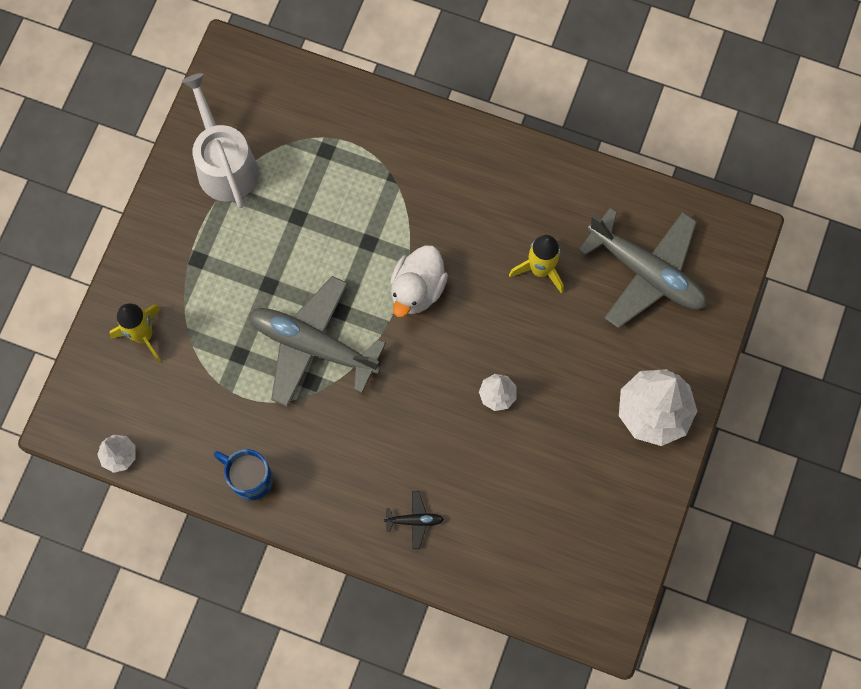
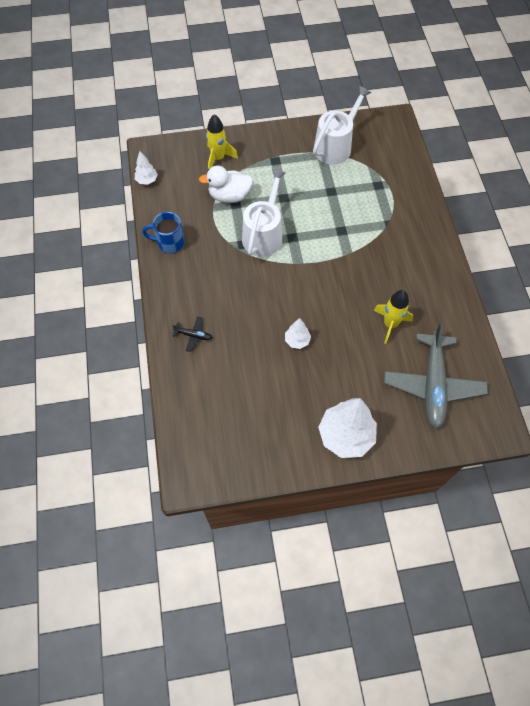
camera: 60 degrees right, 10 degrees down
(250, 478) = (169, 243): blue mug -> blue mug turned 90 degrees counterclockwise
(313, 345) = (264, 234): grey plane -> white watering can
(414, 520) = (193, 335): black plane -> black plane turned 45 degrees counterclockwise
(417, 289) = (331, 267): white duck -> white duck (229, 196)

